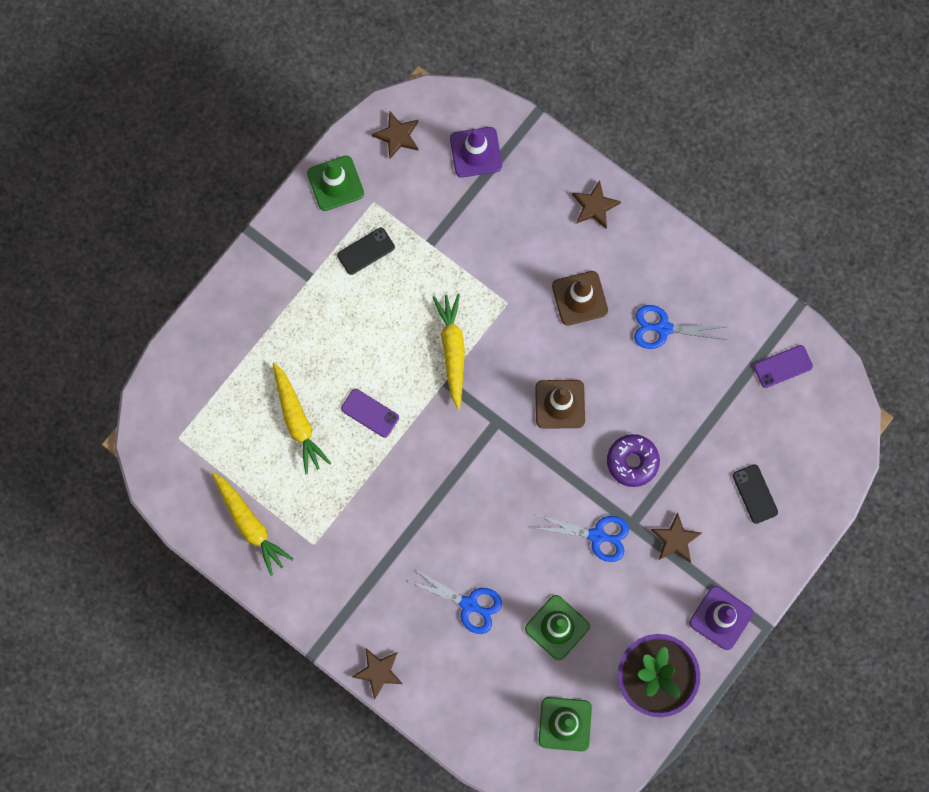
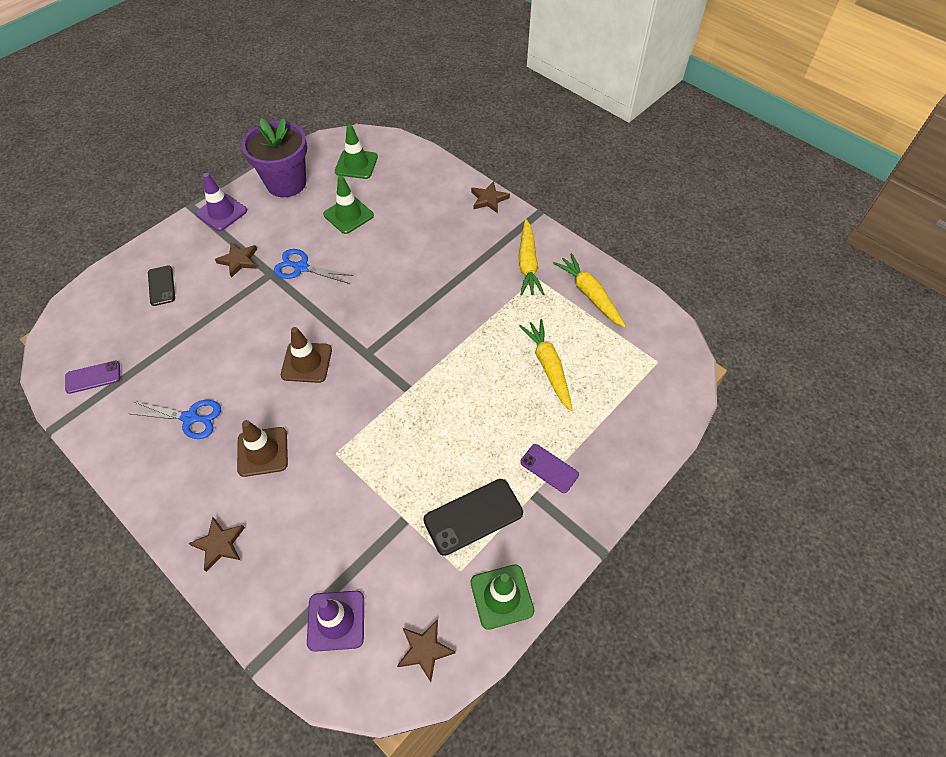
camera: 175 degrees left, 20 degrees down
(366, 251) = (473, 516): black phone -> black phone, size x1.61
(370, 413) = (481, 368): purple phone -> purple phone (549, 468)
(452, 350) = (397, 414): yellow carrot -> yellow carrot (528, 264)
(469, 604) = (413, 232): blue scissors -> none
(632, 462) = (256, 315): purple donut -> none

